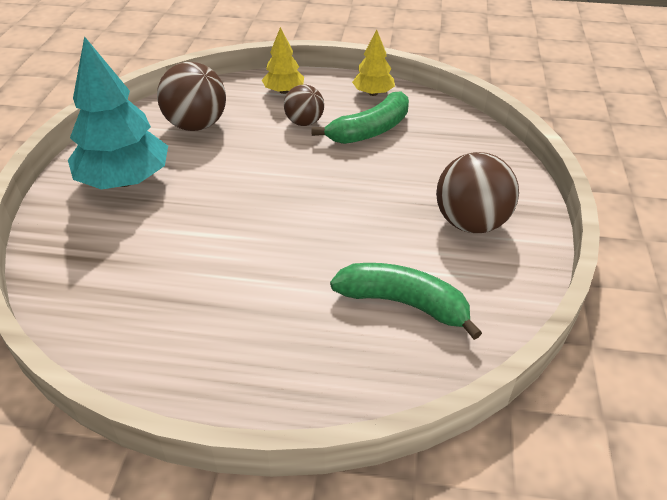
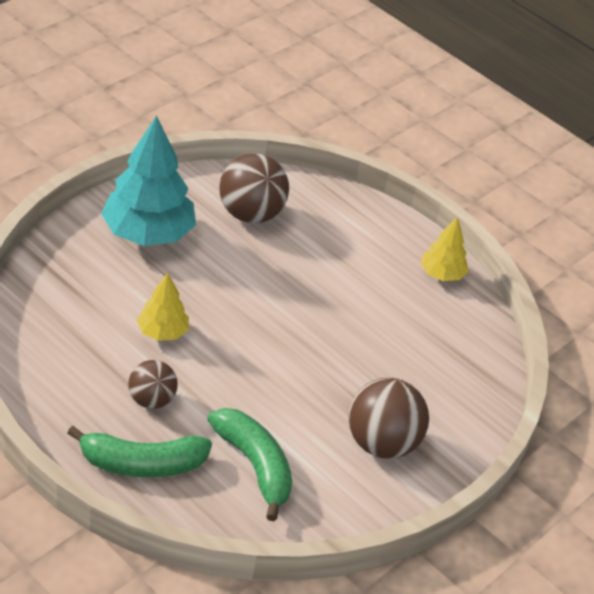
camera: 30 degrees right, 0 degrees up
(284, 91) = (361, 223): yellow tree -> yellow tree (162, 332)
(304, 122) = (345, 266): brown ball -> brown ball (151, 400)
(370, 130) = (394, 309): green banana -> green banana (142, 464)

